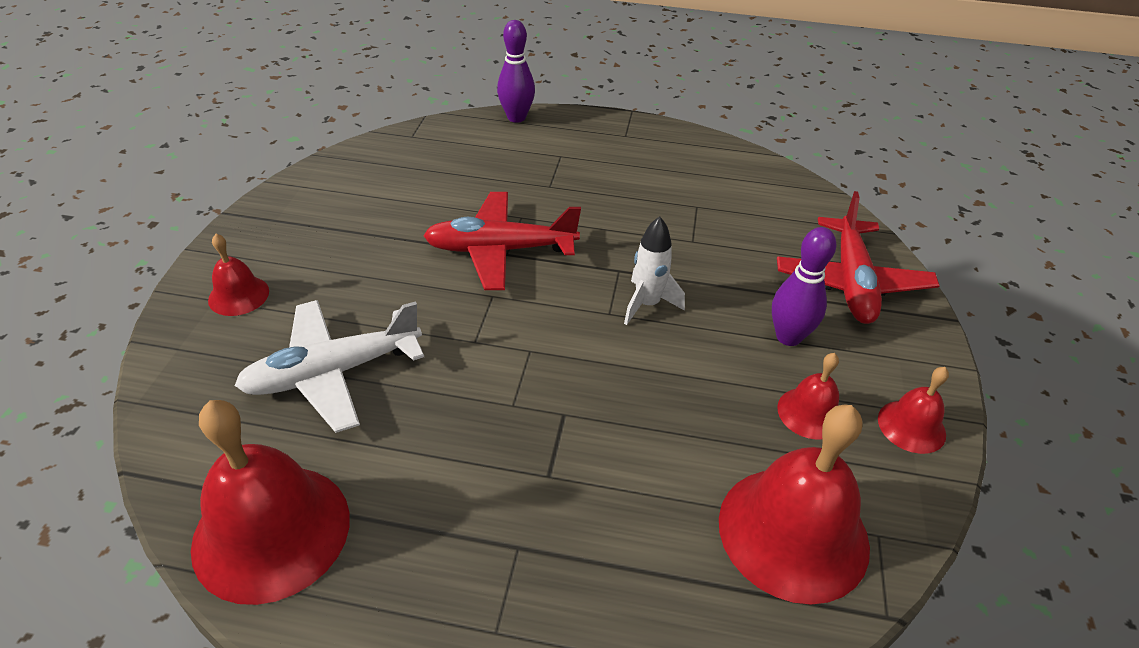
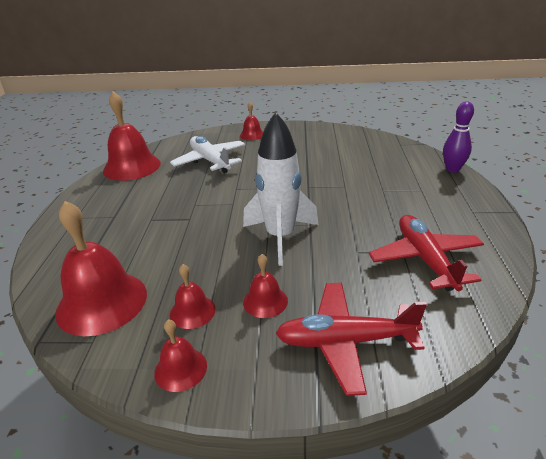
camera: 85 degrees right, 10 degrees down
(500, 250) = (310, 184): red plane -> red plane (425, 259)
(647, 304) = (280, 237): white rocket -> white rocket, size x1.82
(788, 337) = (265, 301): purple bowling pin -> red bell

